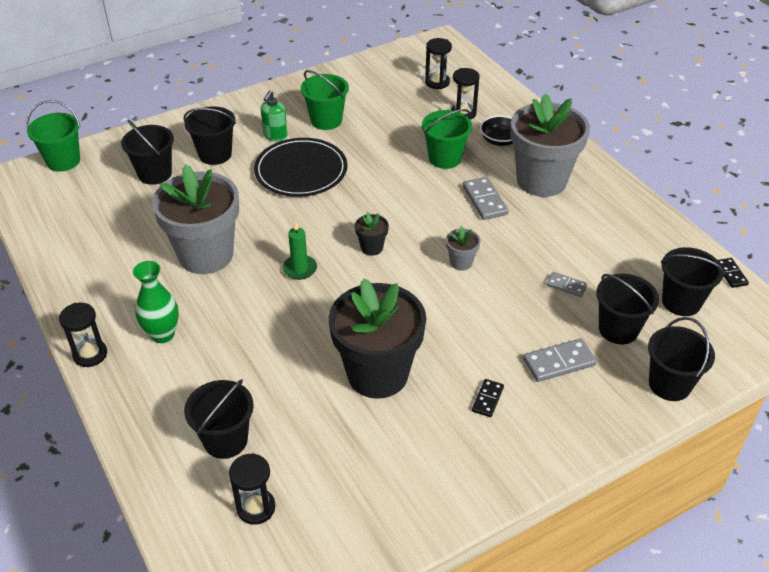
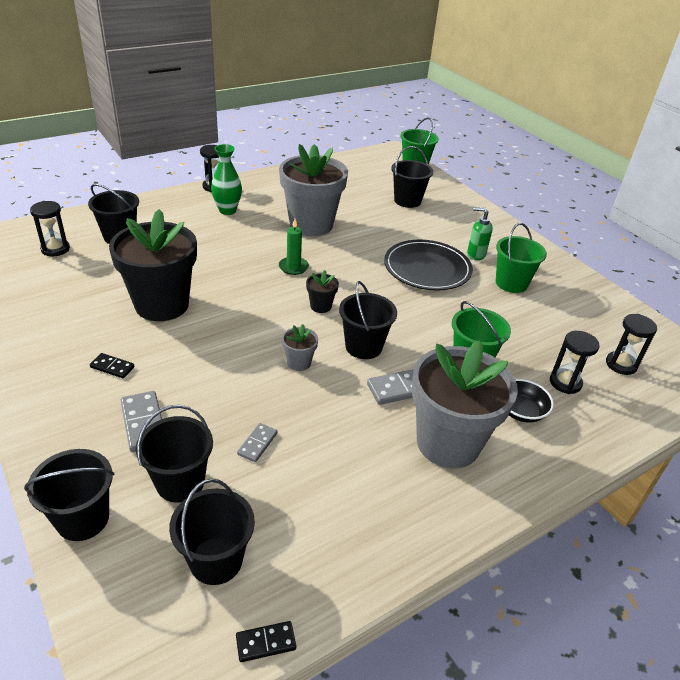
camera: 85 degrees right, 5 degrees down
(215, 154) = (439, 225): black bucket -> black bucket (363, 346)

